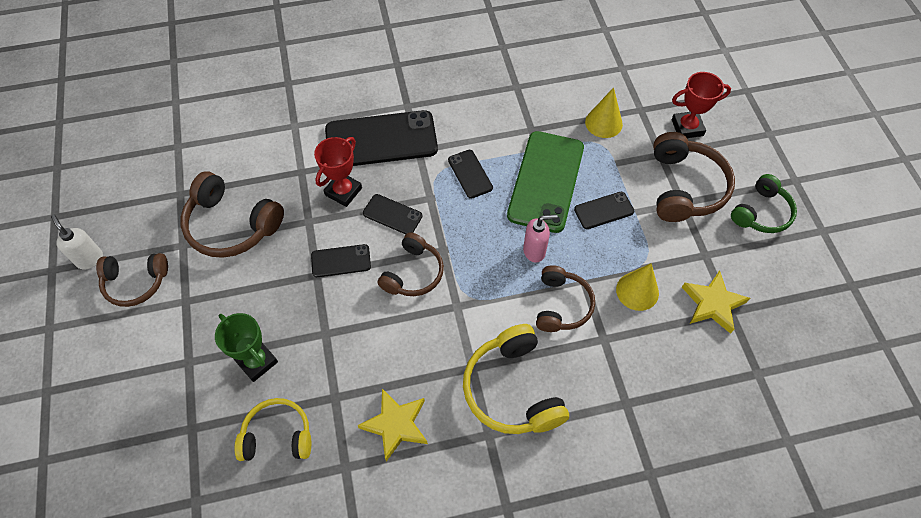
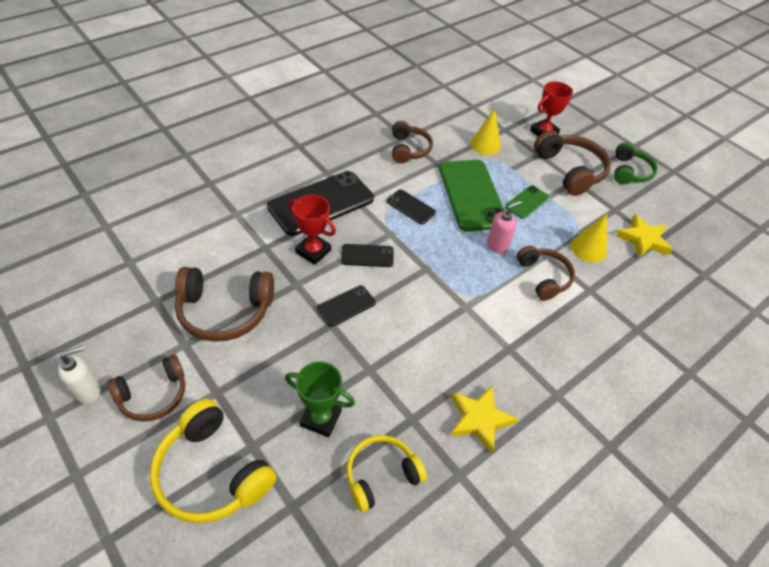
camera: 30 degrees left, 10 degrees down
(90, 259) = (89, 391): white soap dispenser -> white soap dispenser turned 120 degrees clockwise
(343, 191) = (313, 251): red trophy -> red trophy turned 60 degrees counterclockwise
(413, 273) = (414, 294): brown headphones -> brown headphones (408, 149)
(512, 389) = (551, 352): yellow headphones -> yellow headphones (212, 472)
(604, 210) = (527, 202): black phone -> green phone

